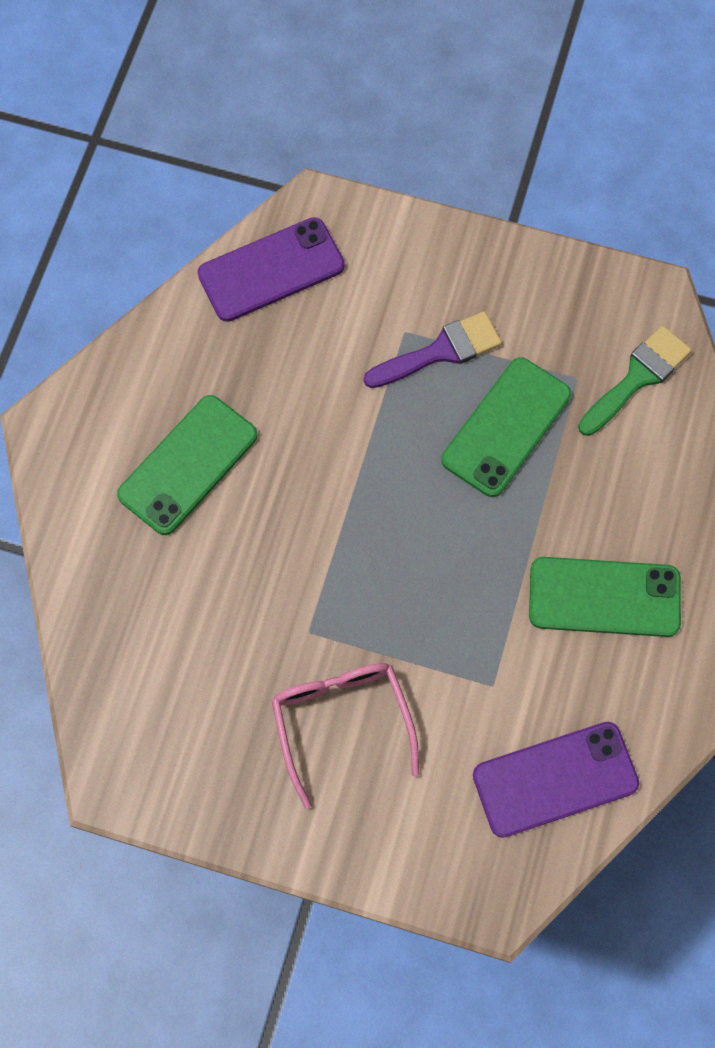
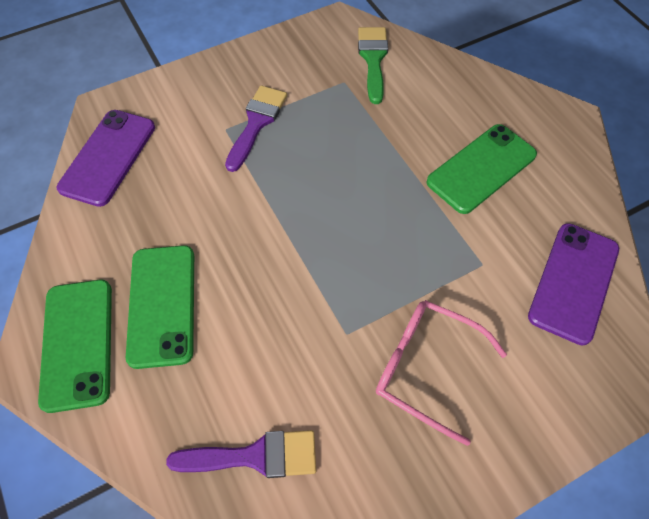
camera: 45 degrees left, 10 degrees down
(143, 657) = (254, 456): none -> purple brush
(506, 427) = (334, 131): green phone -> green phone (78, 343)

